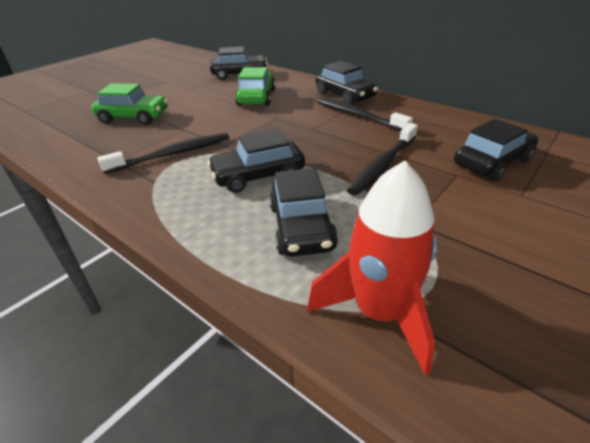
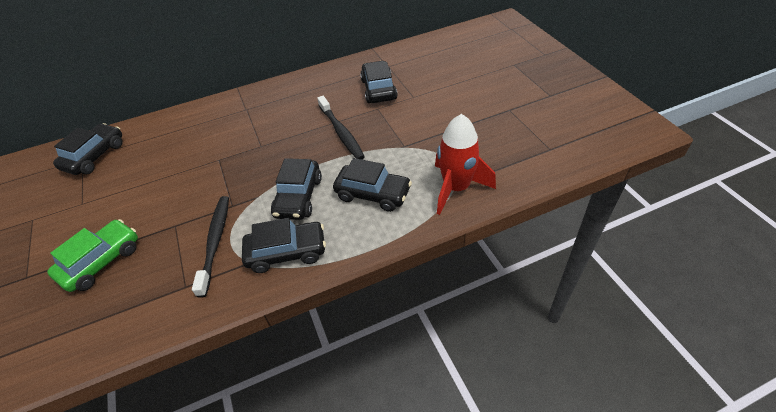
camera: 60 degrees left, 10 degrees up
(256, 97) = (166, 160): green car -> none
(345, 95) = (227, 108): black car -> black car (286, 252)
(358, 116) = (267, 116): black toothbrush -> none

